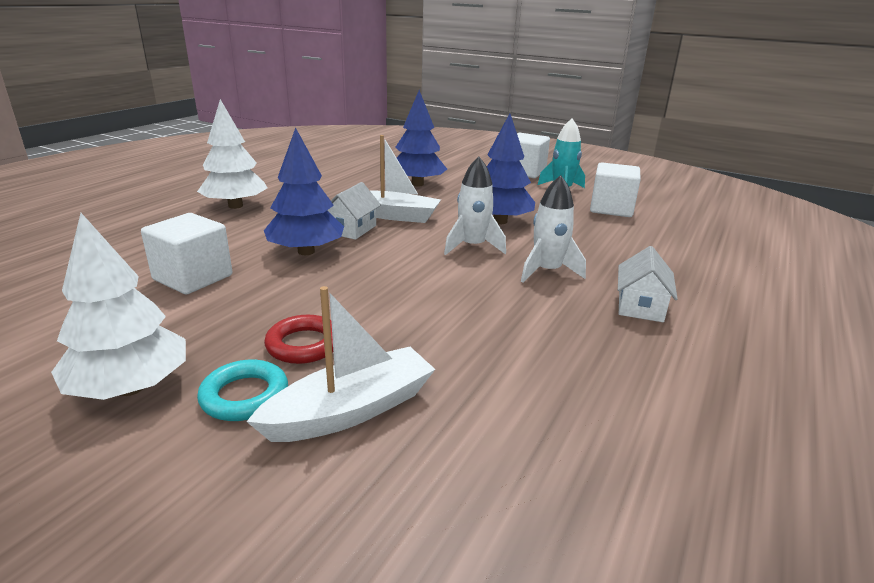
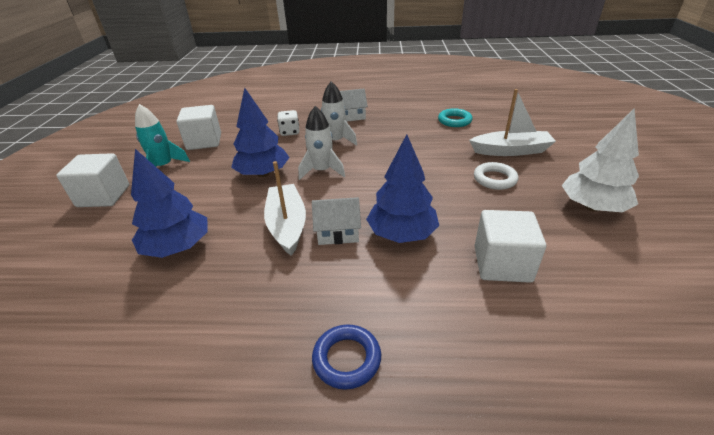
camera: 115 degrees left, 10 degrees up
(235, 206) = (347, 359): white tree -> blue ring
(244, 396) = (544, 175): turquoise ring -> turquoise ring (454, 121)
(304, 344) = (495, 179): red ring -> white ring
(351, 410) = (511, 151): white boat -> white boat turned 150 degrees clockwise
(605, 251) = (290, 132): none -> white dice

